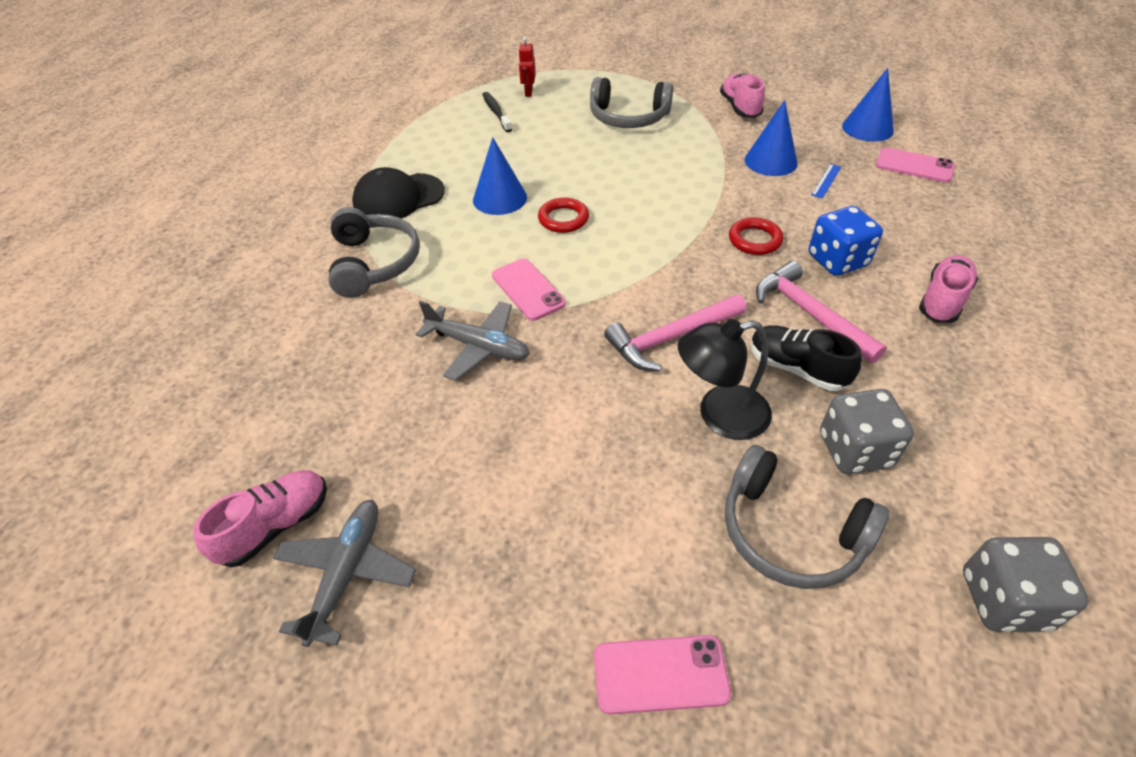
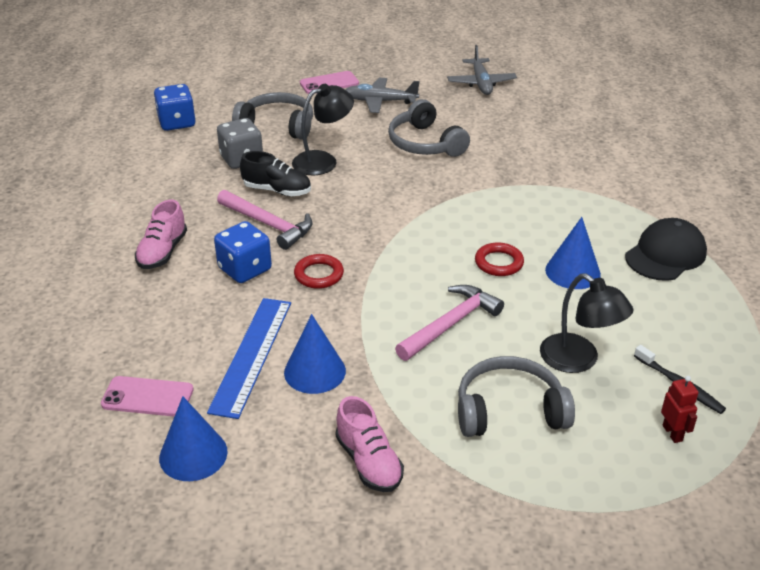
camera: 160 degrees right, 10 degrees down
(275, 526) = (529, 88): pink shoe -> none
(374, 263) = (621, 200): grey headphones -> grey headphones (425, 143)
(479, 346) = (493, 166): grey plane -> grey plane (380, 101)
(528, 289) = (487, 203): pink phone -> none
(555, 136) = (578, 360): none -> black lamp
(670, 338) = (367, 192): pink hammer -> pink hammer (451, 324)
(826, 181) = (251, 355): blue ruler -> blue ruler, size x2.45
(1004, 600) = (177, 123): grey dice -> blue dice

